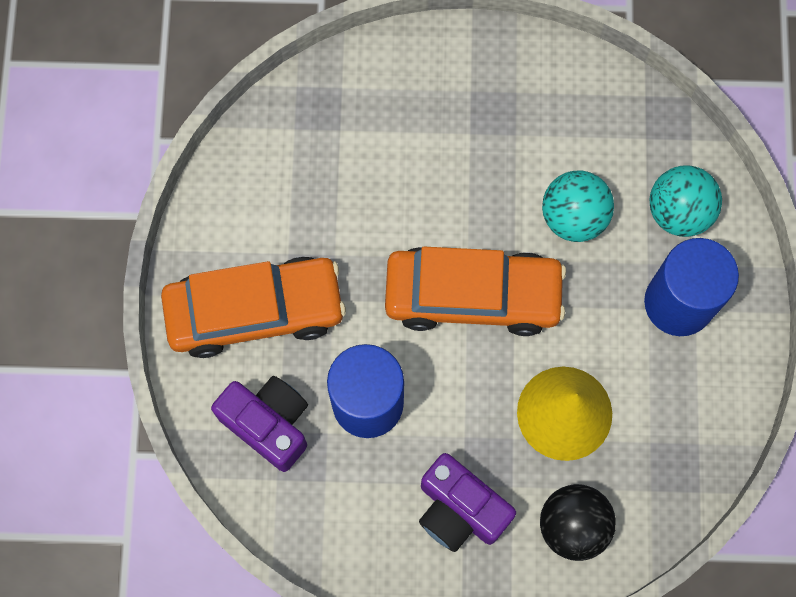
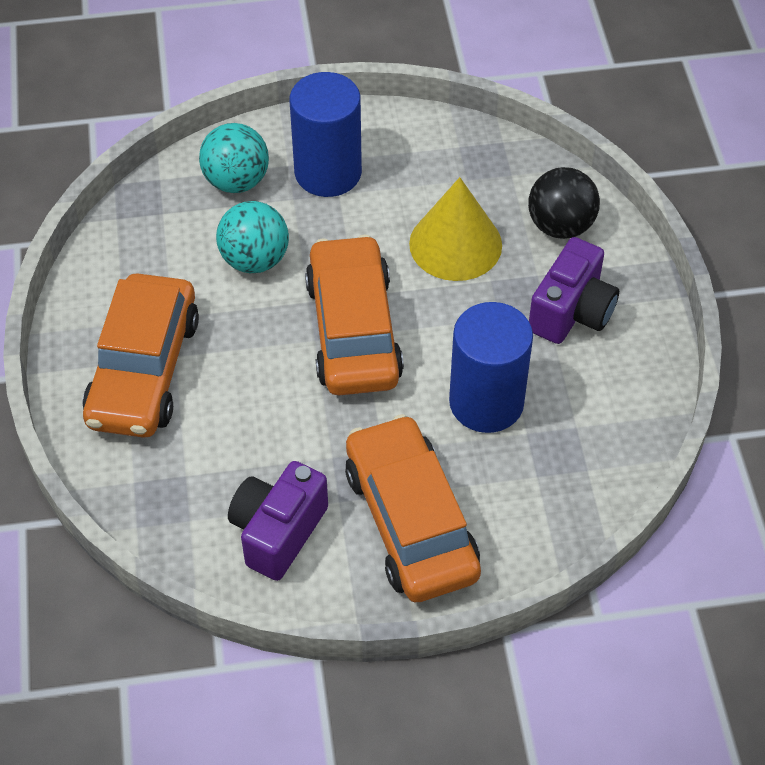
camera: 100 degrees left, 20 degrees down
(268, 424) = (531, 487): purple camera -> purple camera (278, 532)
(459, 105) = (143, 370): none -> orange car

